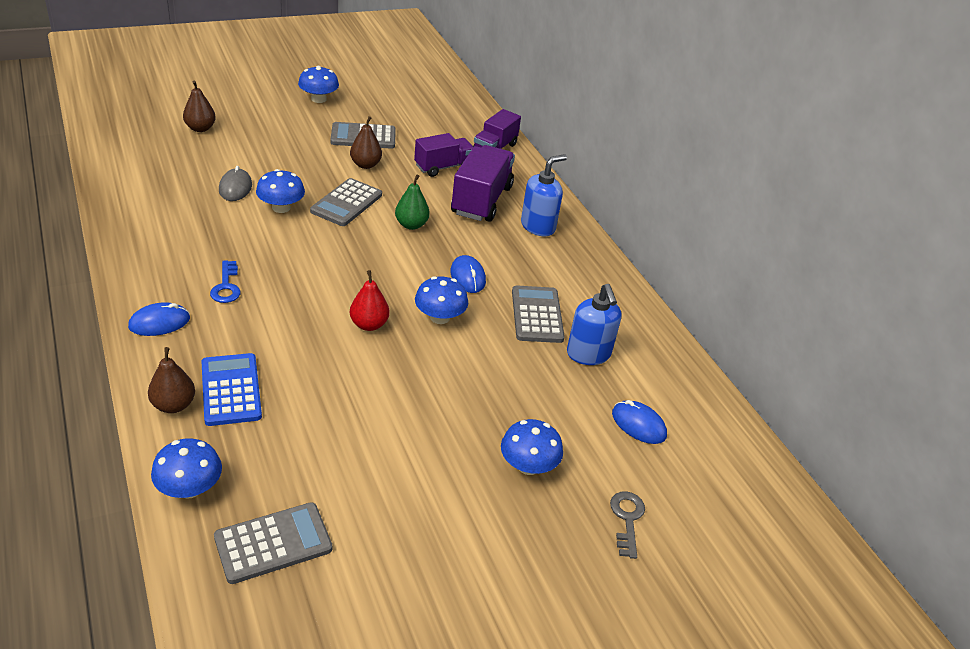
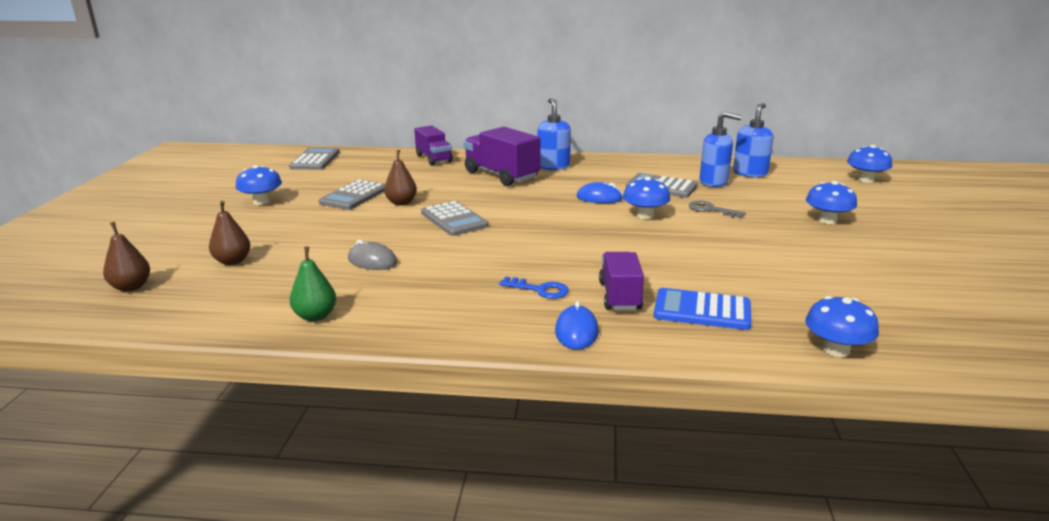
camera: 55 degrees left, 15 degrees down
(173, 405) = (714, 341): brown pear -> brown pear (131, 287)
(273, 543) = (908, 322): grey calculator -> grey calculator (315, 160)
(281, 207) = (431, 246): blue mushroom -> blue mushroom (866, 180)
(369, 324) = (639, 240): red pear -> none
(411, 225) = (511, 203): green pear -> green pear (315, 316)
(443, 167) = (439, 178): purple truck -> purple truck (620, 296)
(627, 519) = (883, 205): grey key -> grey key (711, 210)
(638, 424) = (792, 184): blue mouse -> none
(649, 381) = (750, 173): none -> blue soap dispenser

